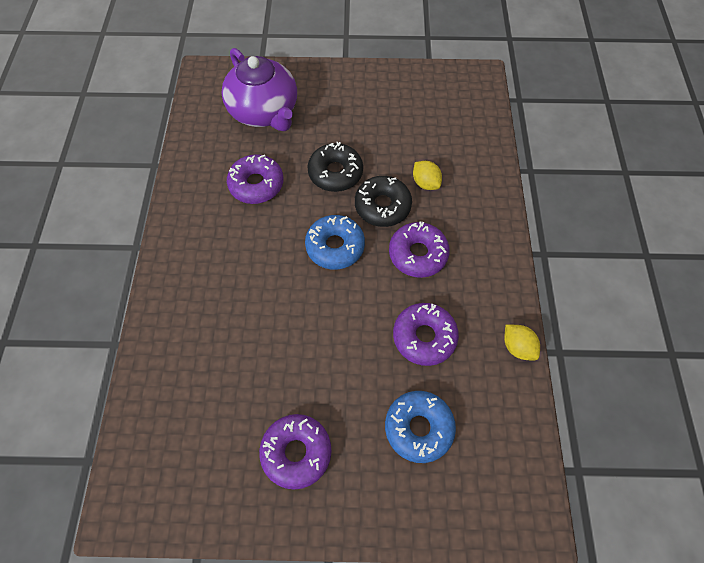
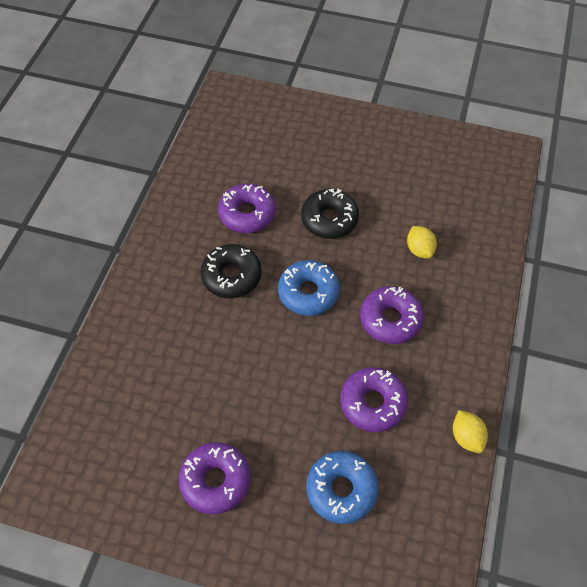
camera: 15 degrees right, 5 degrees down
(264, 111) = (275, 142): purple teapot -> none
(382, 206) = (368, 263): black donut -> black donut (231, 276)

